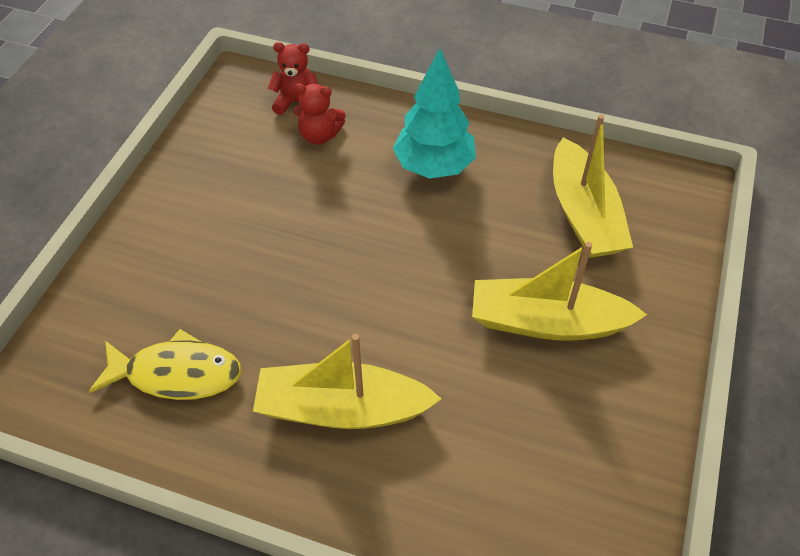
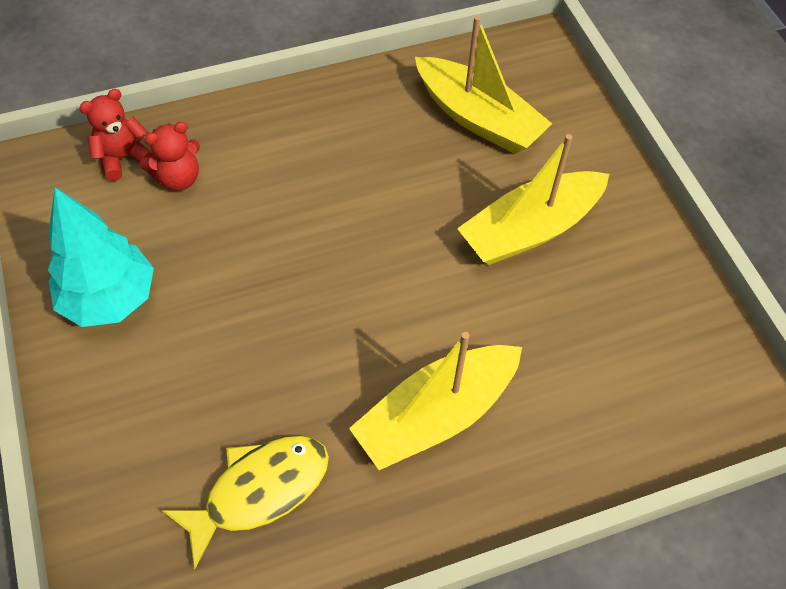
camera: 40 degrees left, 5 degrees up
(433, 167) = (315, 148): turquoise tree -> turquoise tree (109, 299)

